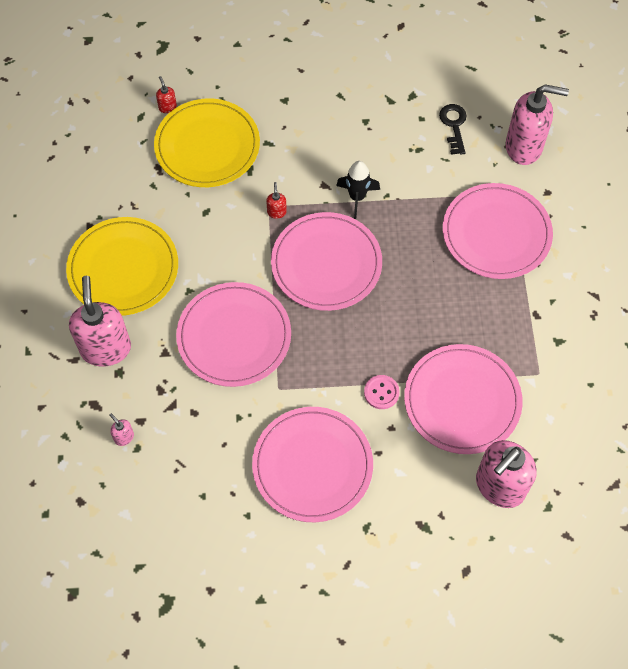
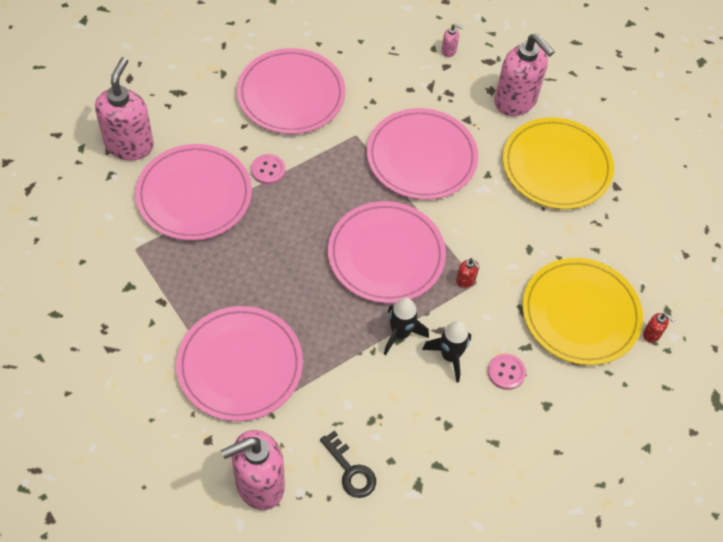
camera: 145 degrees right, 5 degrees down
(297, 134) = (506, 372): none -> pink button
(330, 164) = (450, 356): none -> black rocket

